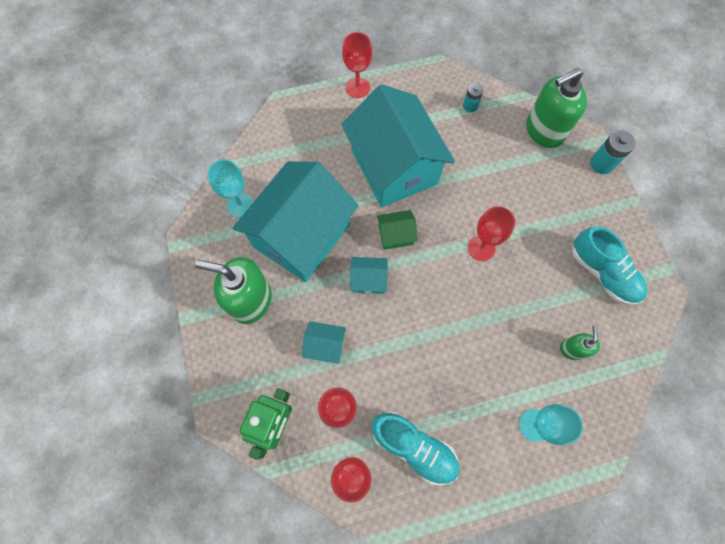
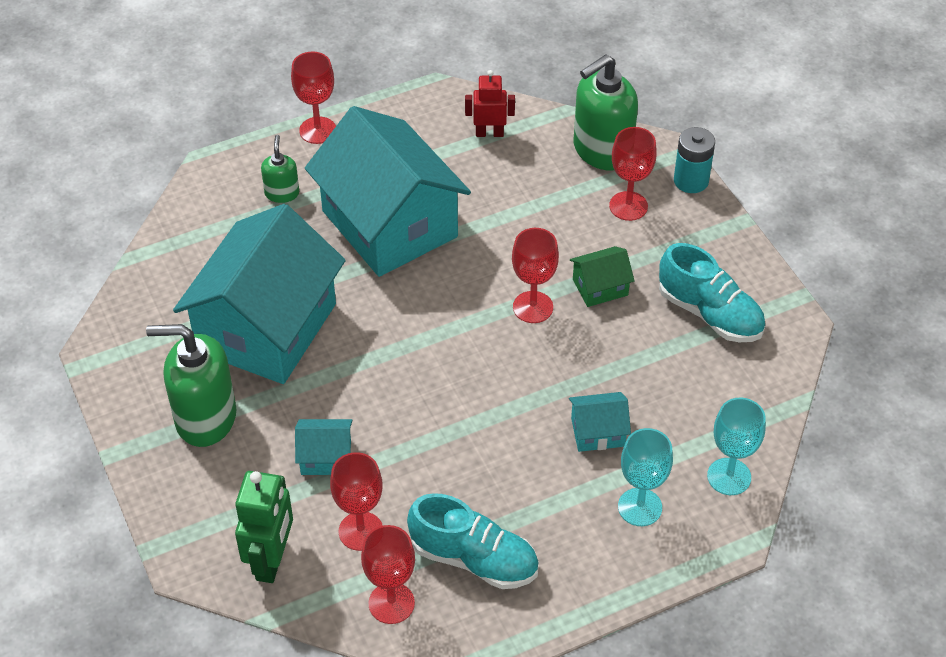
camera: 10 degrees left, 20 degrees down
(240, 205) = (167, 302): turquoise goblet -> turquoise goblet (729, 476)
(368, 280) = (375, 369): turquoise house -> turquoise house (598, 432)
(395, 235) = (405, 308): green house -> green house (600, 287)
(470, 106) = (489, 133): turquoise battery -> red robot
(556, 177) = (628, 206): none -> red goblet
(572, 349) = (679, 410): green soap dispenser -> green soap dispenser (282, 193)

